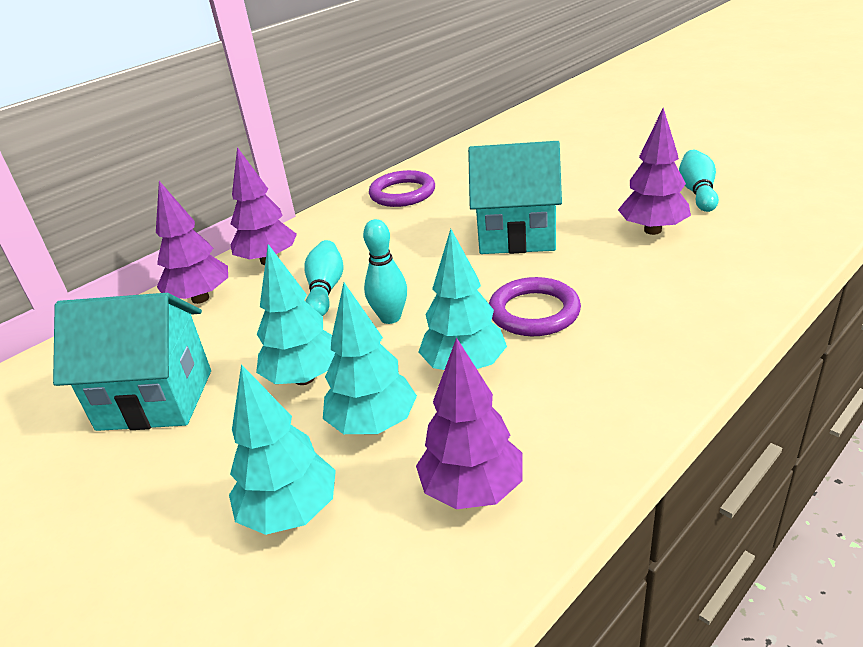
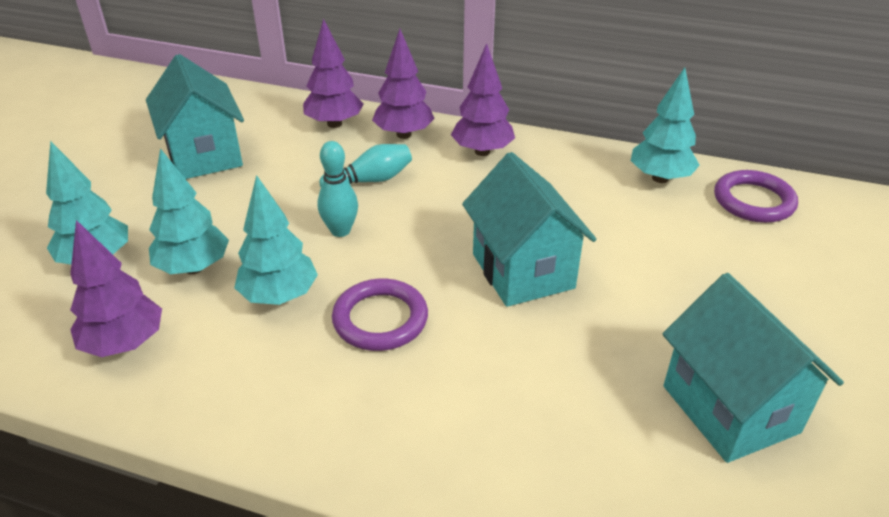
camera: 60 degrees right, 5 degrees up
(304, 378) = (244, 213): turquoise tree -> turquoise tree (660, 178)
(402, 193) = (570, 167): purple ring -> purple ring (753, 201)
(652, 230) = (596, 380): purple tree -> purple tree (482, 151)
(697, 192) = (730, 409): turquoise bowling pin -> turquoise house

